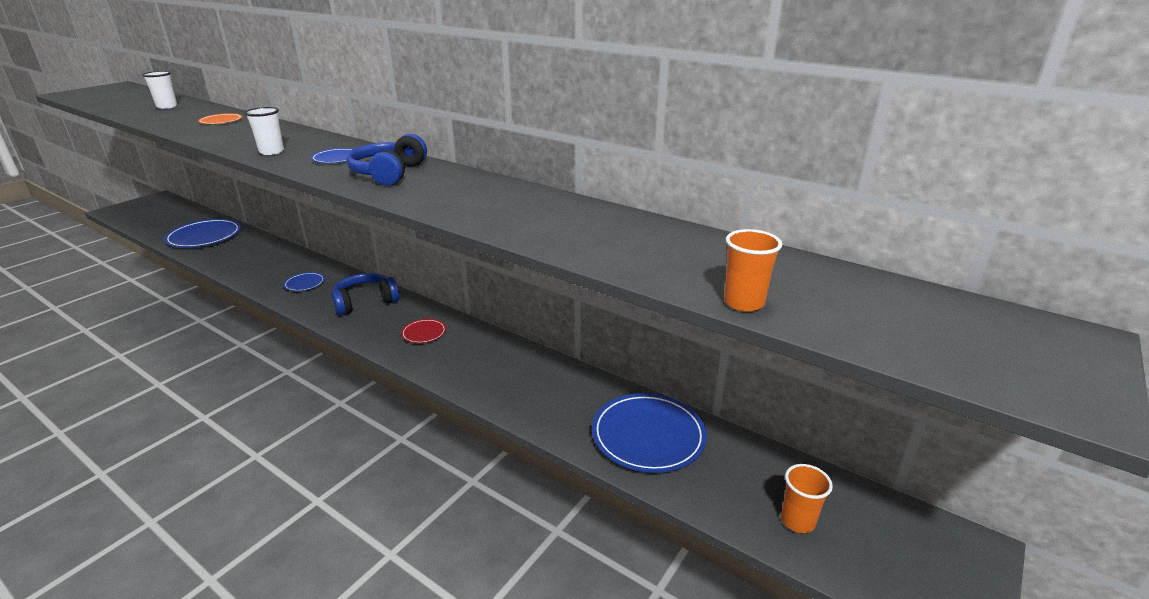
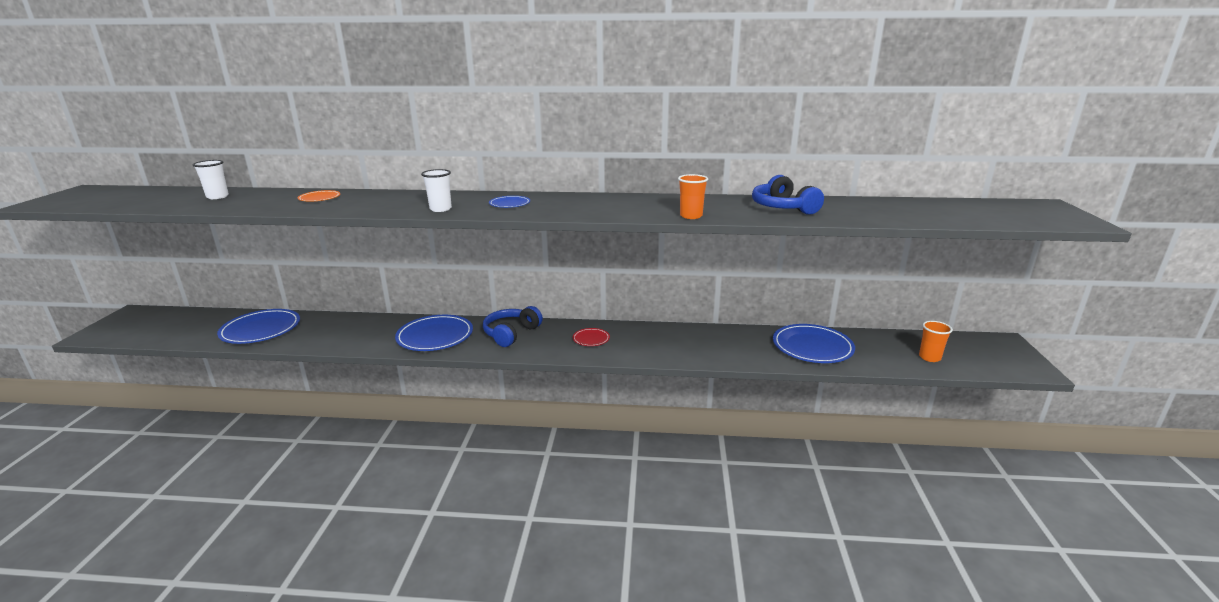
camera: 30 degrees left, 5 degrees down
(304, 283) = (435, 336): blue plate -> blue plate, size x2.04
(388, 173) = (576, 205): blue headphones -> blue headphones (783, 208)
(744, 303) = (917, 220): orange cup -> orange cup (691, 216)

